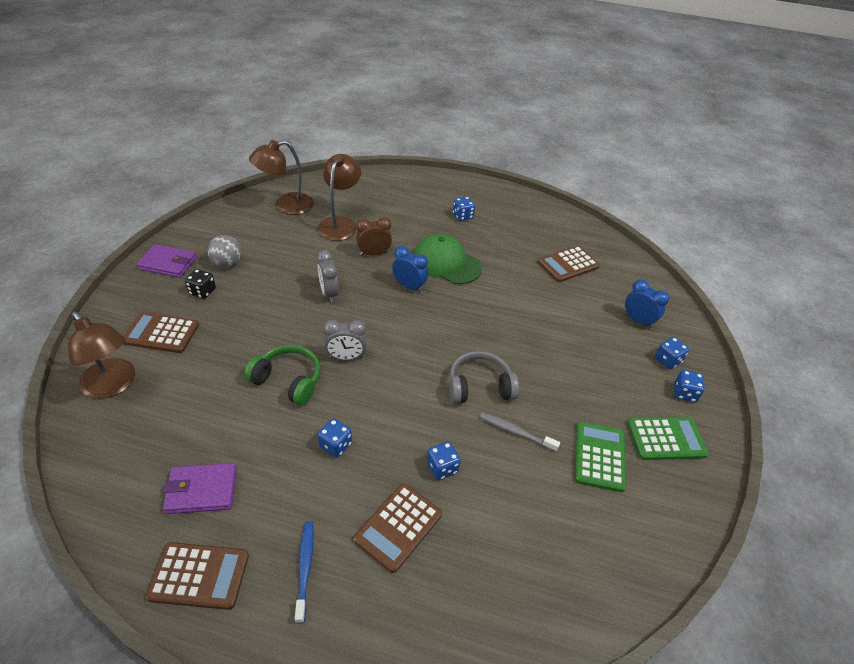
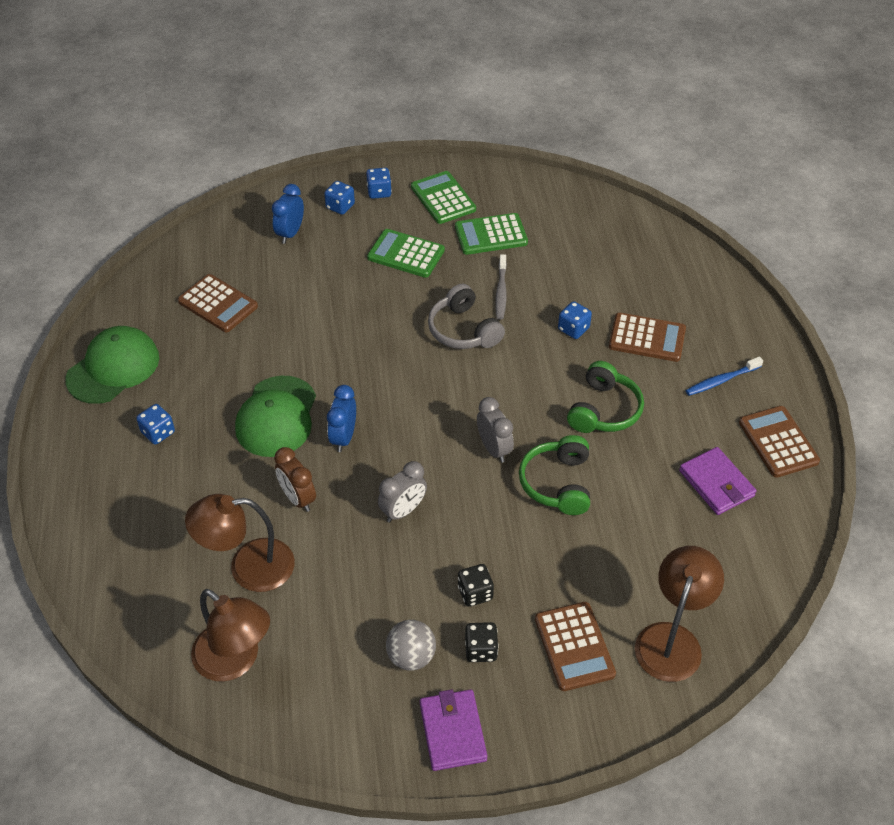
camera: 110 degrees left, 5 degrees up
(241, 303) = (475, 593): none -> black dice
(335, 445) = (604, 410): blue dice -> green headphones
(526, 211) = (113, 368): none -> green cap
(590, 382) = (406, 254): none -> green calculator

